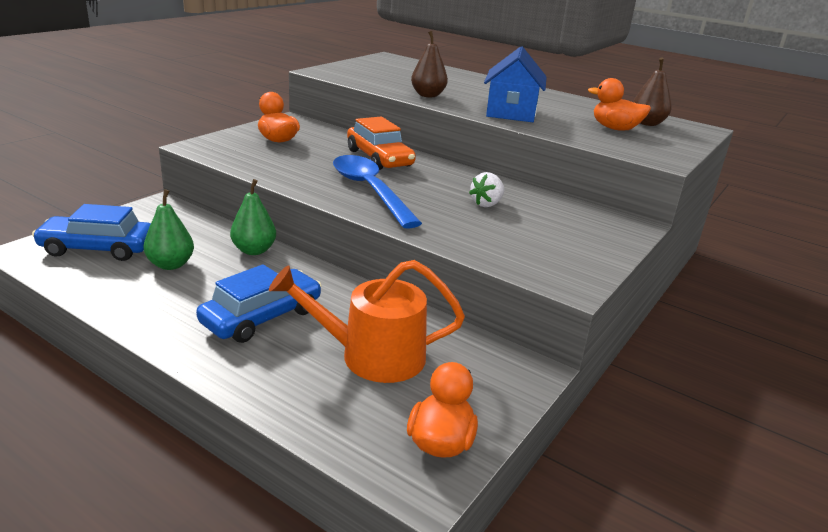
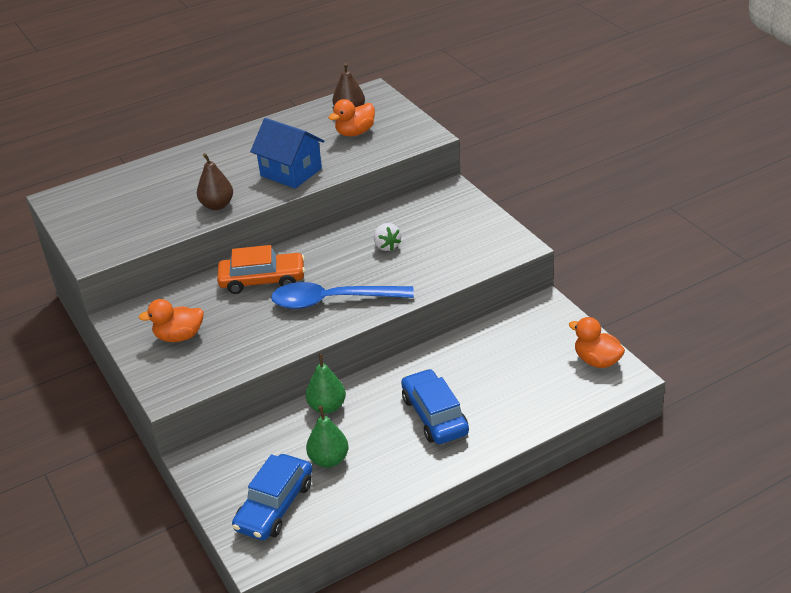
camera: 60 degrees left, 10 degrees up
(372, 356) = (505, 370): orange watering can -> none

